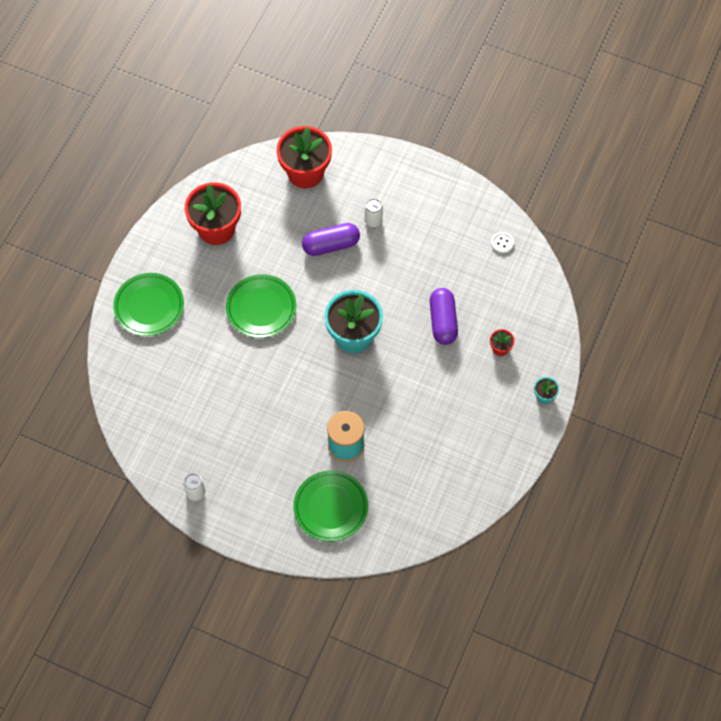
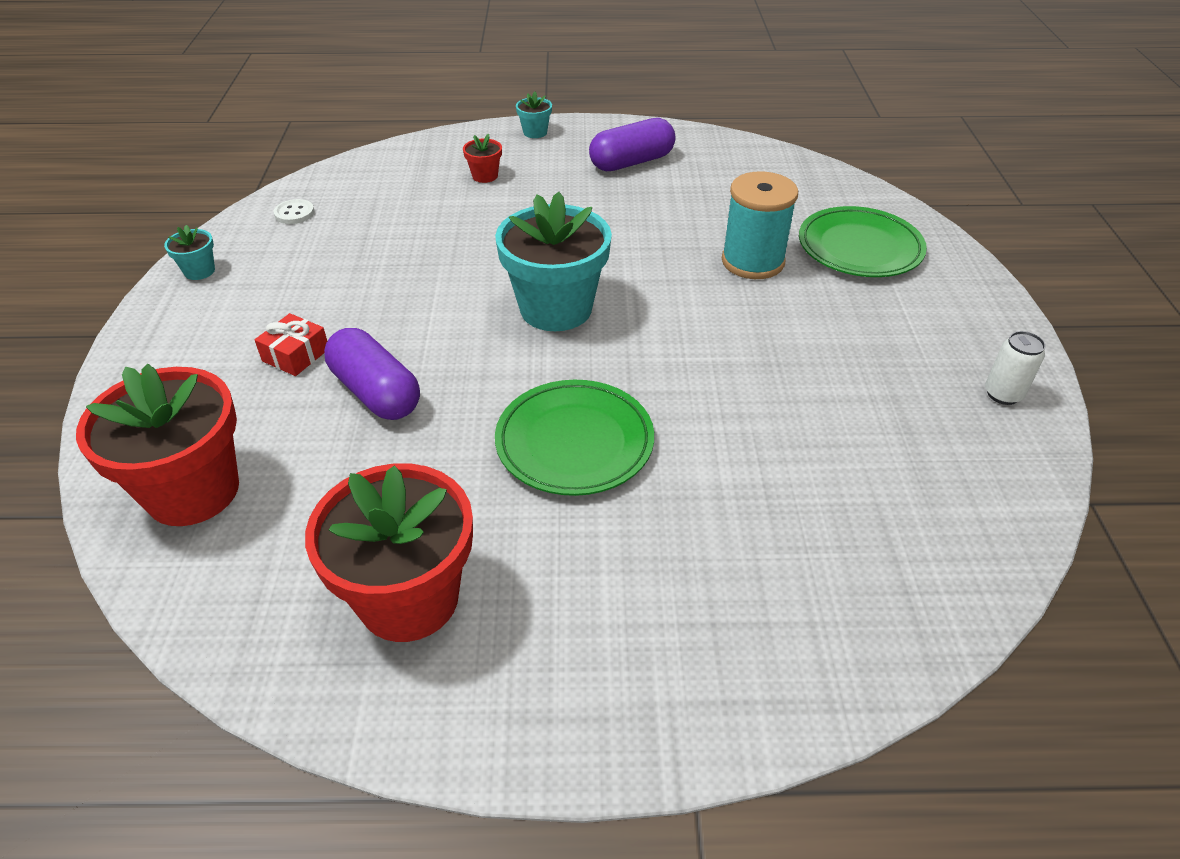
camera: 115 degrees left, 20 degrees down
(149, 306) = (697, 646): green plate -> none
(373, 221) = (296, 355): white can -> red gift
(443, 321) = (470, 231): purple capsule -> purple capsule (631, 162)
(463, 193) = (199, 271): none -> turquoise flower pot

